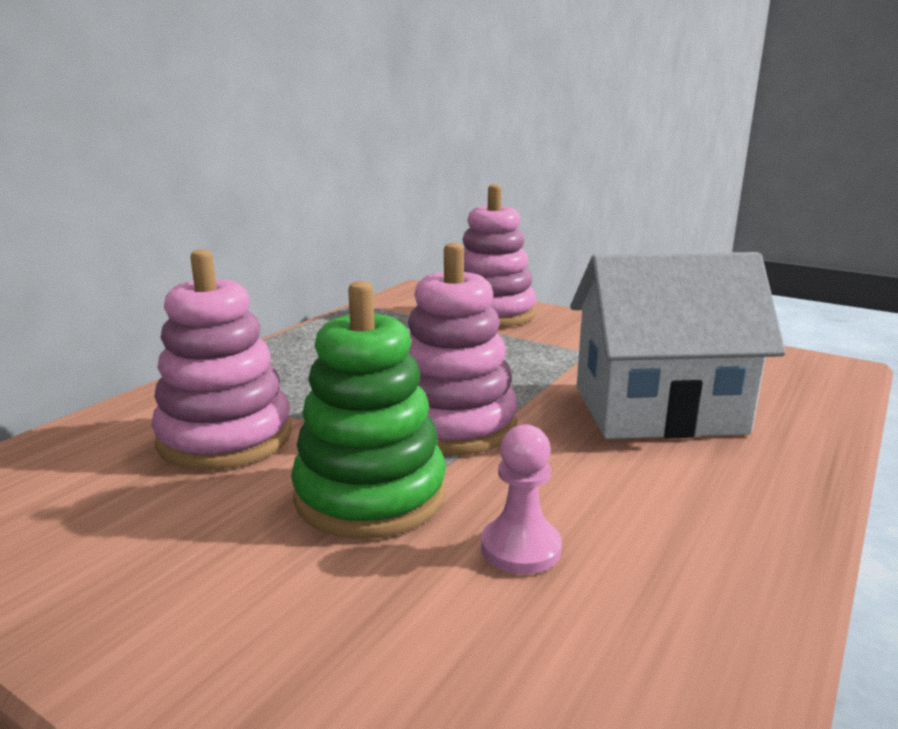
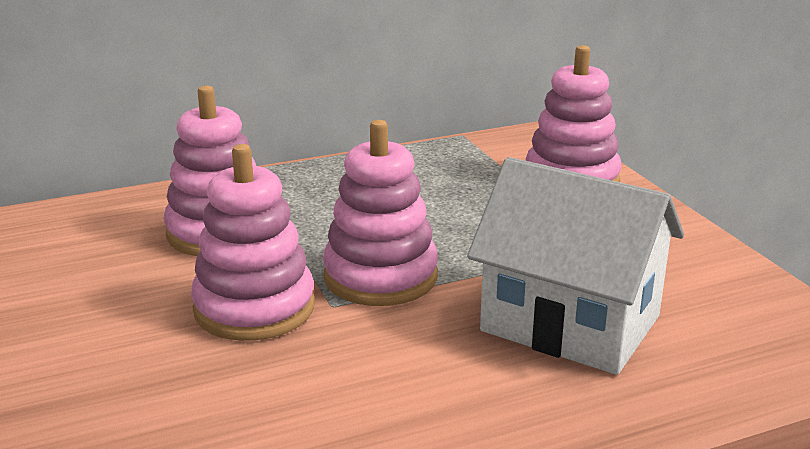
camera: 35 degrees right, 5 degrees up
(370, 495) = (254, 308): green stacking toy -> pink stacking toy
(520, 548) = (296, 381): pink pawn -> none

